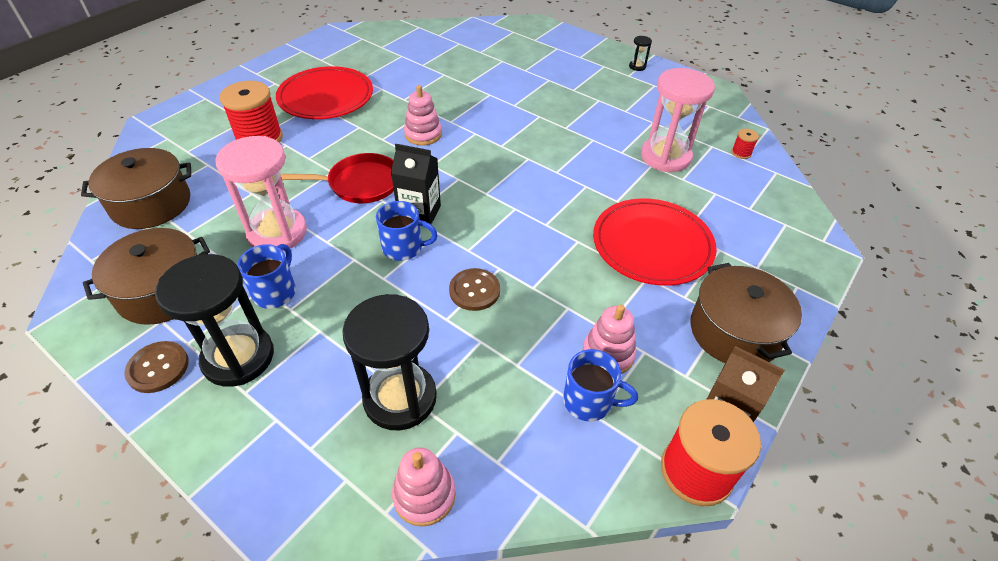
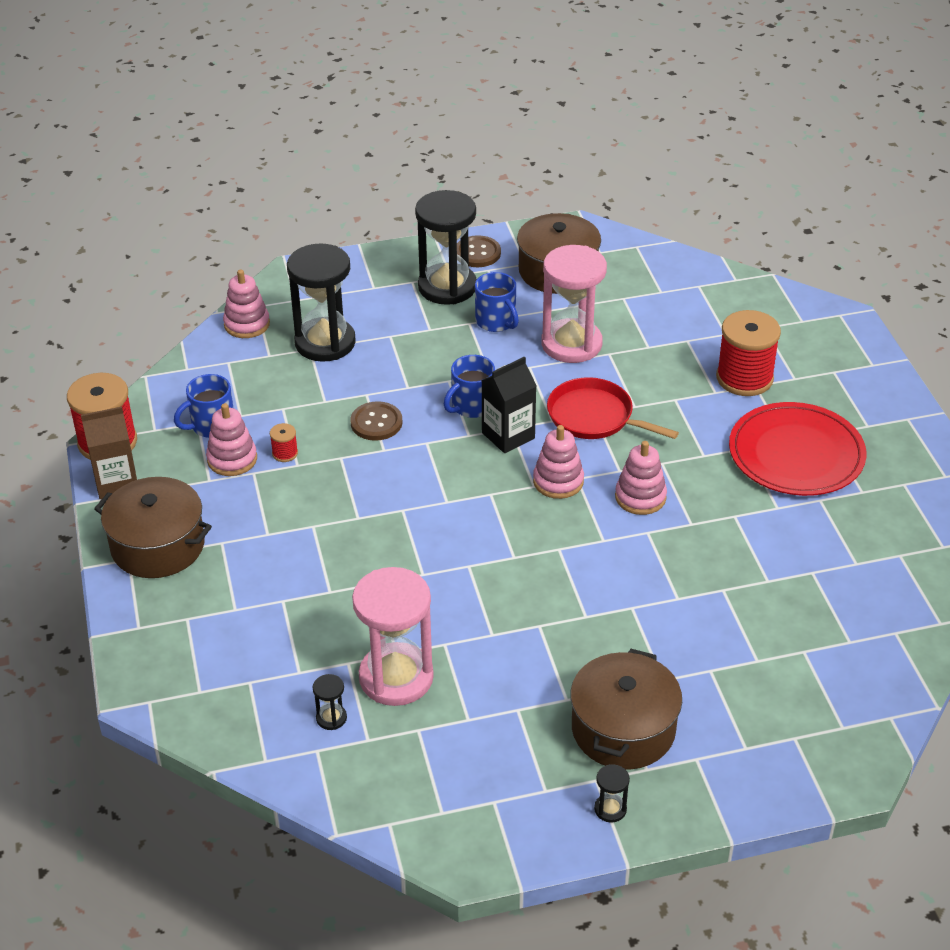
camera: 130 degrees right, 5 degrees down
(151, 204) = (688, 289): brown pot -> brown pot (623, 729)
(360, 183) = (594, 417): red pan -> red pan turned 90 degrees clockwise
(443, 170) = (558, 481): none -> pink stacking toy
(652, 245) = (295, 565): red plate -> none
(721, 164) = (331, 718): none -> black hourglass
(741, 153) = (327, 757): red spool -> red spool (285, 453)

